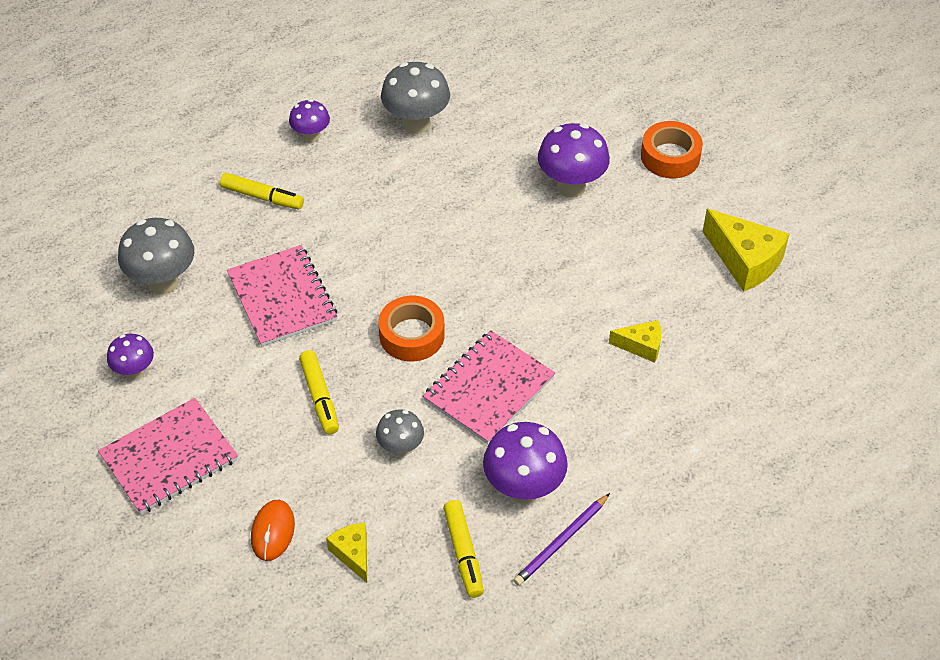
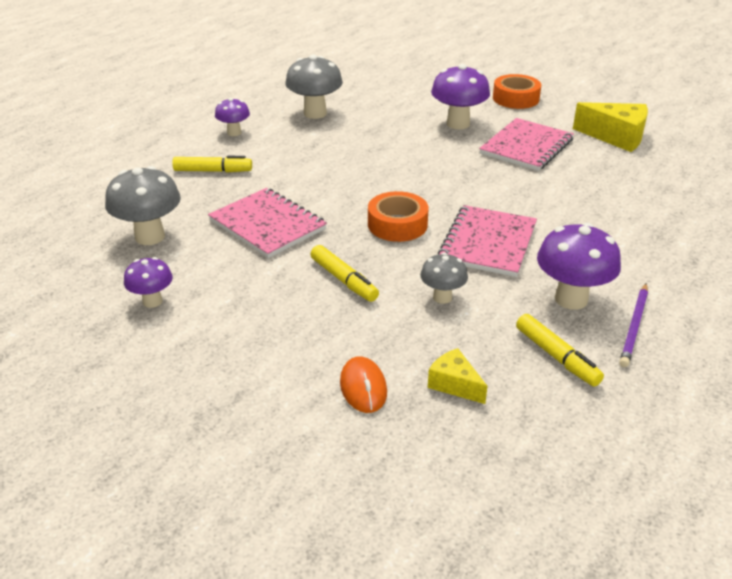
camera: 20 degrees left, 15 degrees down
(169, 458) = (222, 356): pink notebook -> pink notebook (526, 147)
(641, 346) = (585, 194): yellow cheese -> none

